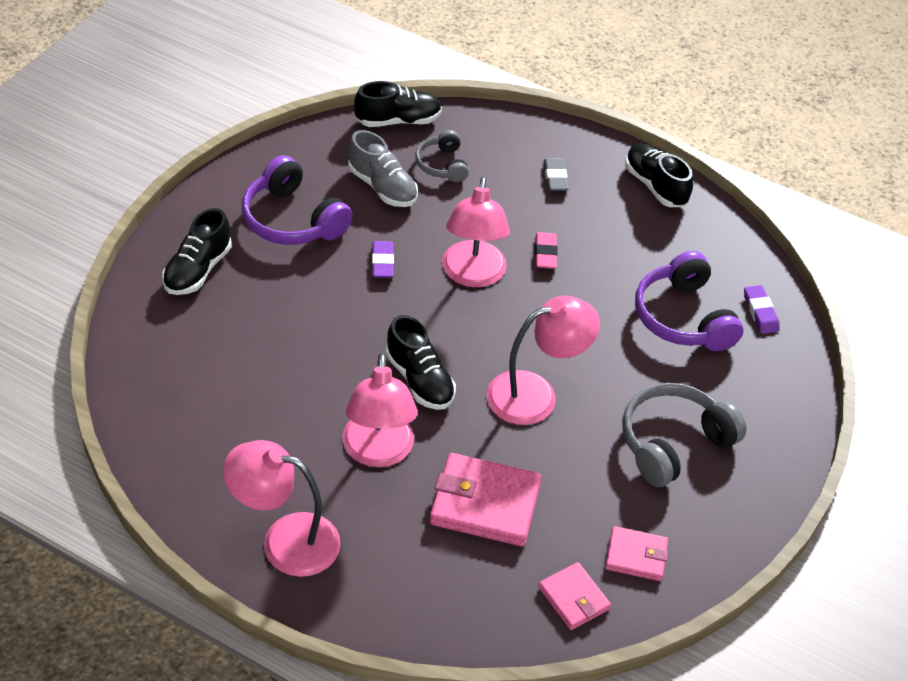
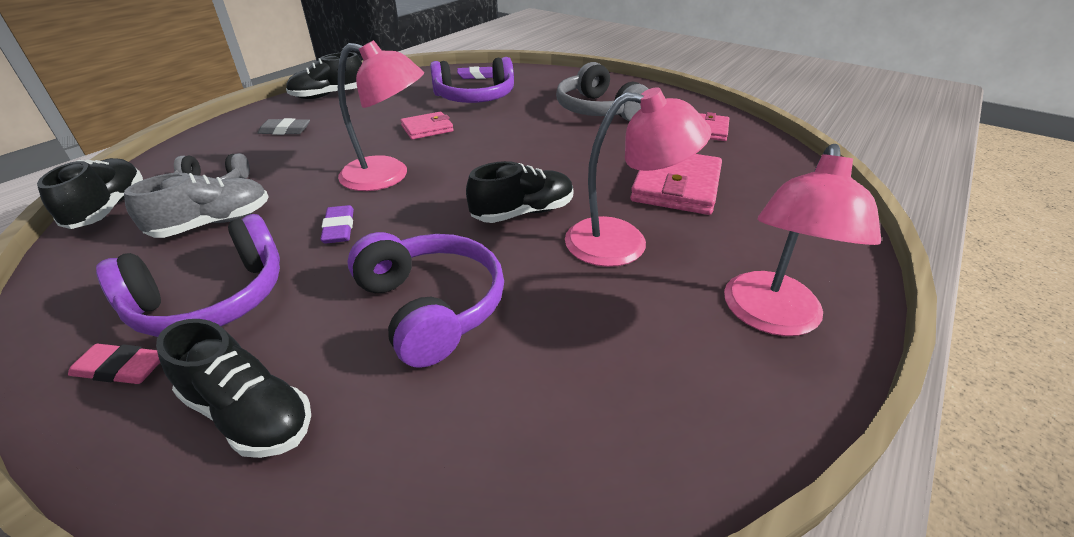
camera: 80 degrees left, 10 degrees down
(289, 335) = (431, 307): none -> purple headphones
(382, 262) = (339, 228): purple eraser -> purple eraser turned 75 degrees clockwise
(535, 394) = (547, 156): pink lamp -> none
(545, 253) = (379, 141): pink eraser -> pink eraser (121, 368)
(573, 598) = (759, 155): pink wallet -> pink wallet (427, 128)

